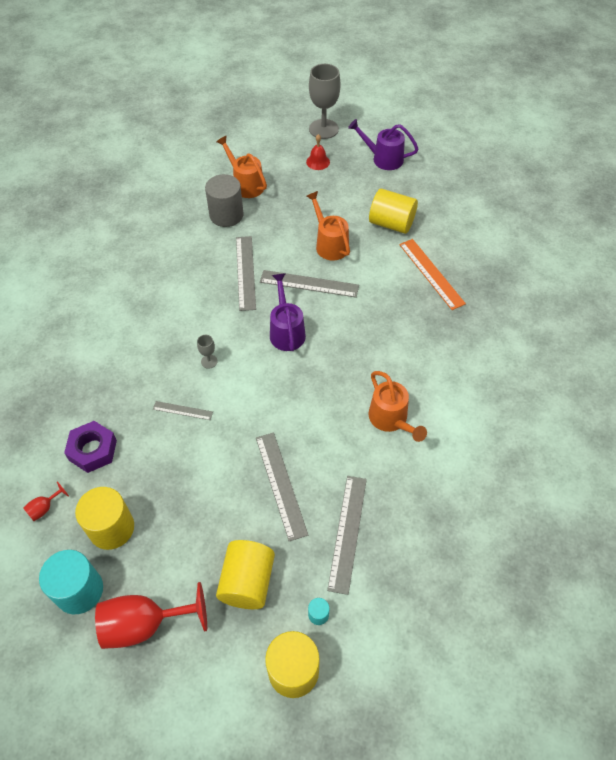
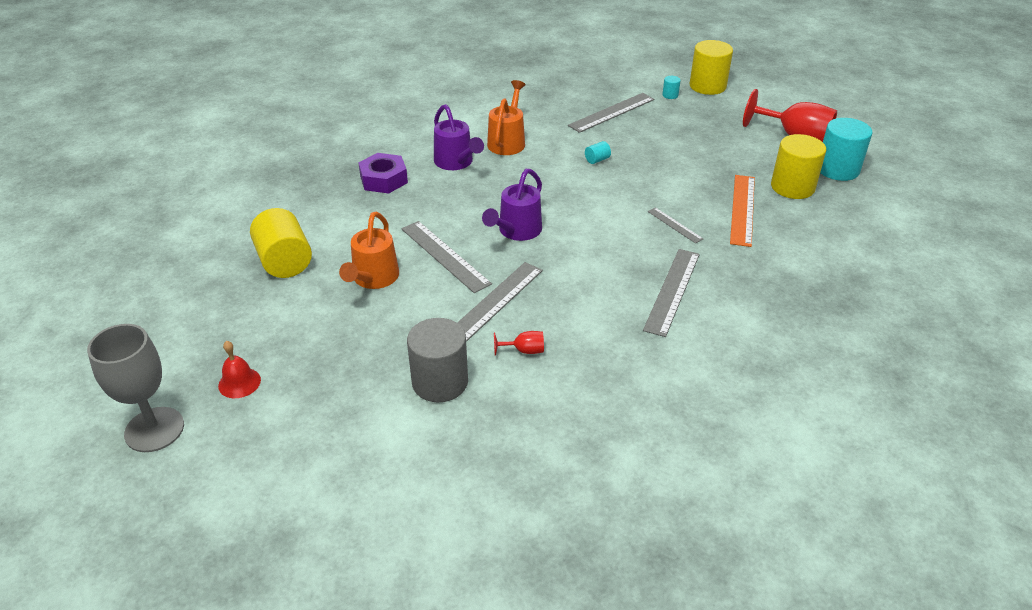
camera: 140 degrees left, 15 degrees down
(44, 508) = (848, 222): red goblet -> red goblet (524, 350)
(93, 450) = (782, 238): purple nut -> purple nut (383, 179)
(209, 361) = (616, 246): grey goblet -> none
(245, 184) = (365, 411): orange watering can -> none
(247, 582) = (705, 123): yellow cylinder -> none
(280, 484) = (634, 150): grey ruler -> grey ruler (672, 291)
(299, 447) = (597, 160): none -> turquoise cylinder
(383, 158) = (167, 335): purple watering can -> purple watering can (456, 163)
(431, 273) = (325, 203): orange ruler -> orange ruler (742, 209)

